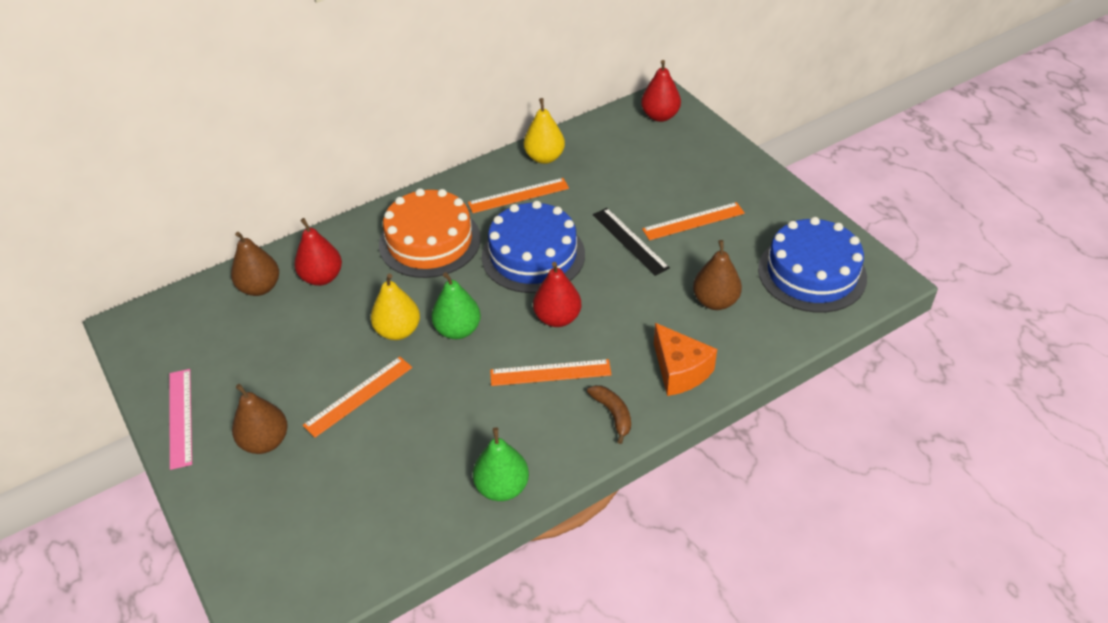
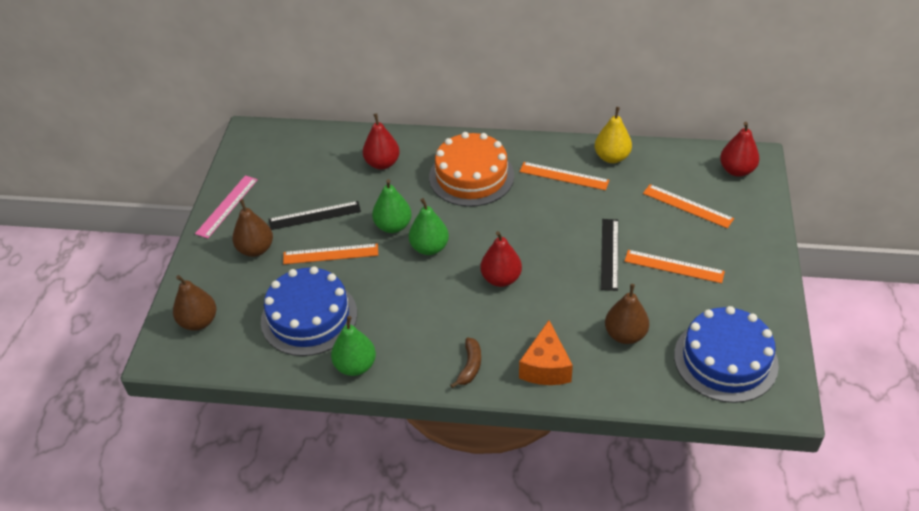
camera: 40 degrees right, 0 degrees up
(260, 287) = (341, 149): brown pear -> brown pear (198, 322)
(299, 368) = (314, 215): none -> black ruler
(398, 331) = (393, 226): yellow pear -> green pear
(533, 255) = (530, 225): blue cake -> blue cake (309, 317)
(550, 373) = (458, 313): orange ruler -> orange ruler (687, 206)

